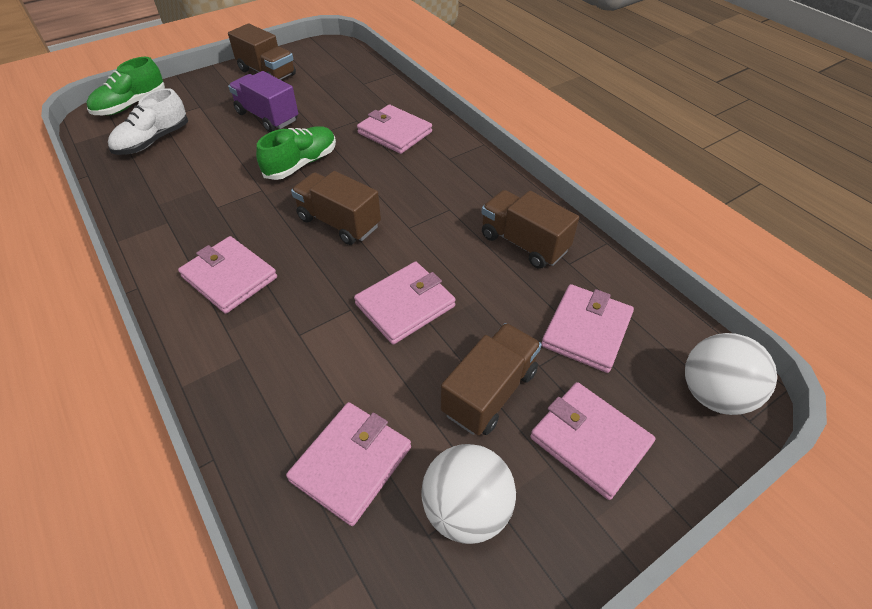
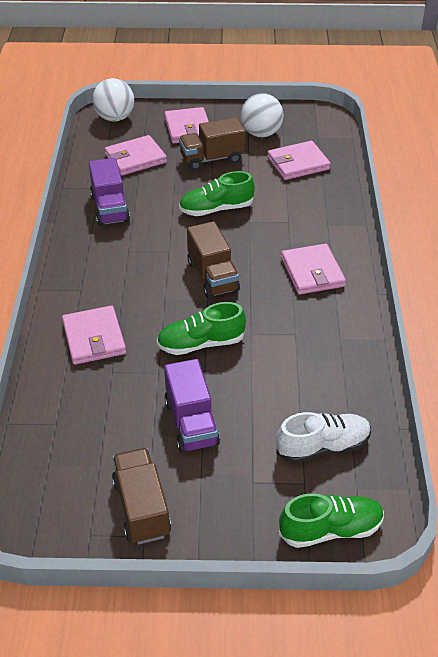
camera: 145 degrees left, 5 degrees down
(405, 305) = (216, 209): pink wallet -> green shoe
(523, 243) = (110, 208): brown truck -> purple truck

